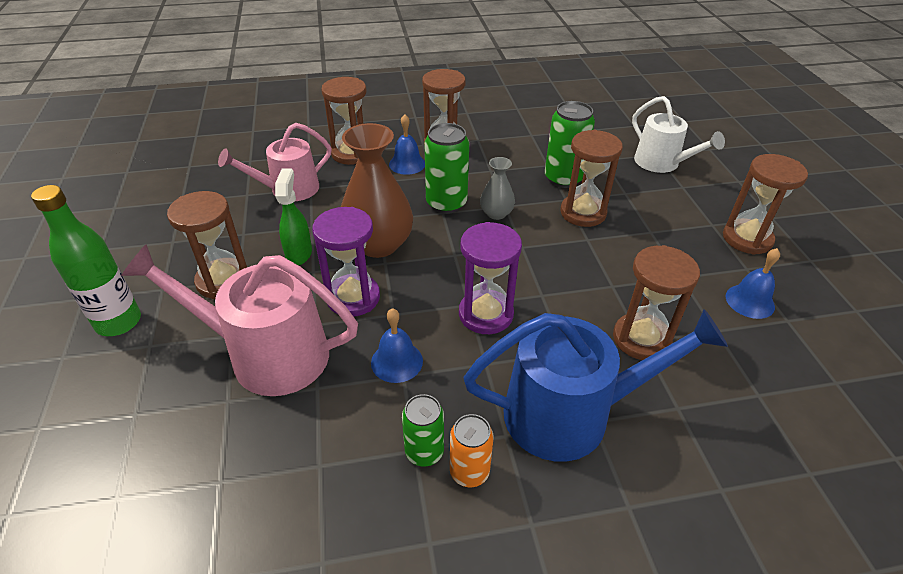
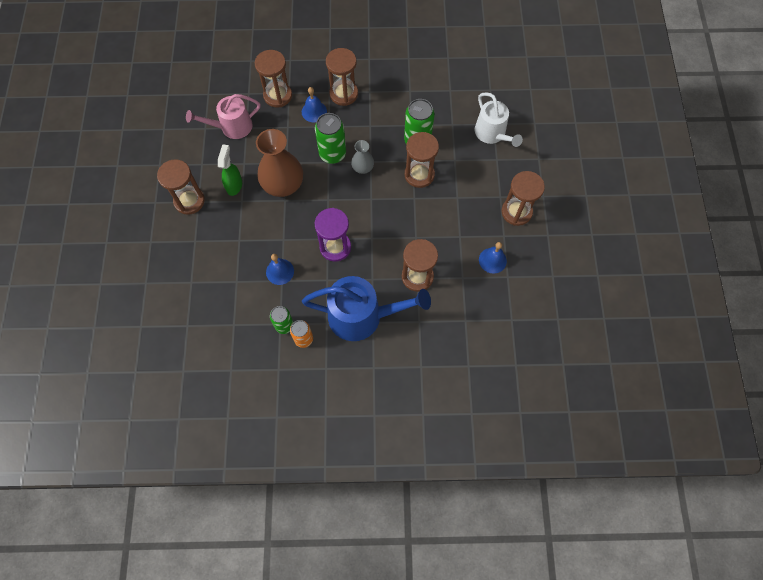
camera: 10 degrees right, 25 degrees up
(118, 322) = (133, 223): green bottle -> none
(268, 354) = (212, 257): pink watering can -> none
(353, 297) = (262, 224): purple hourglass -> none

